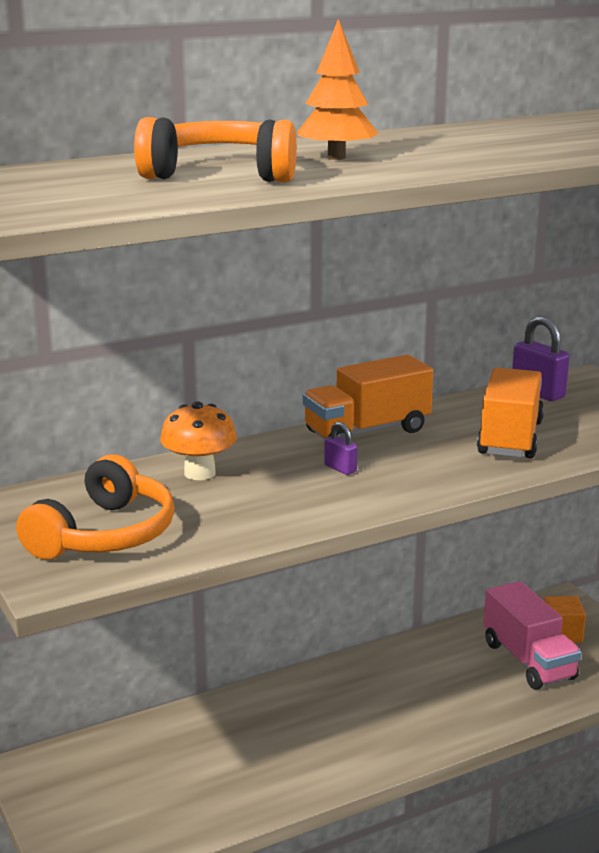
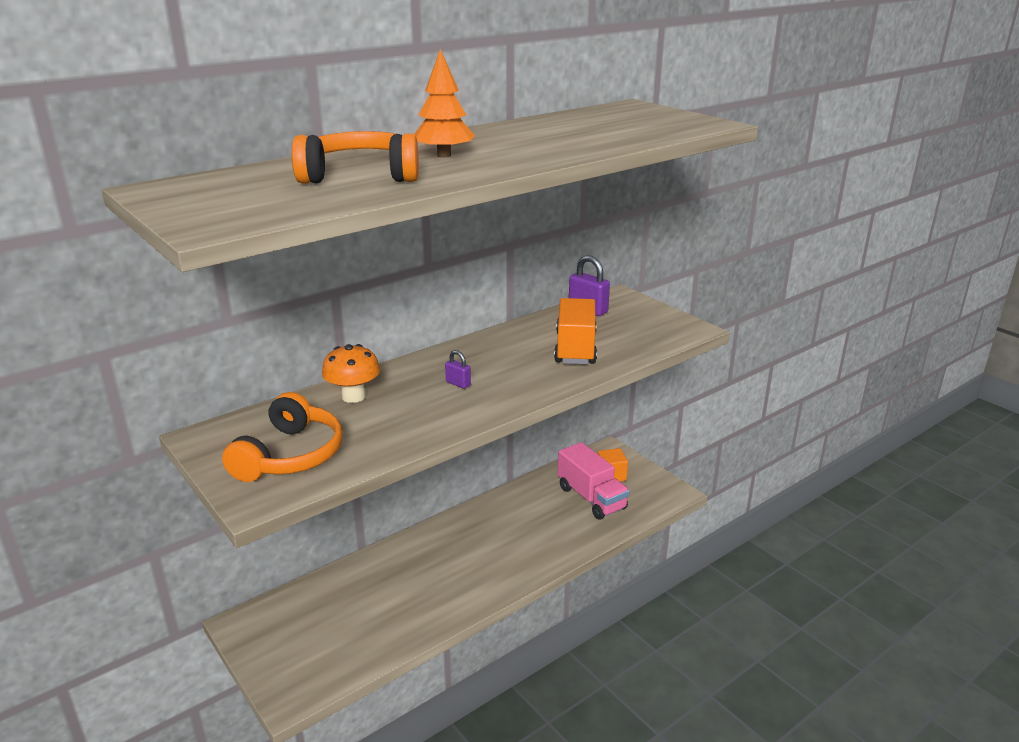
camera: 10 degrees left, 5 degrees up
(367, 431) = (472, 351): orange truck -> none

